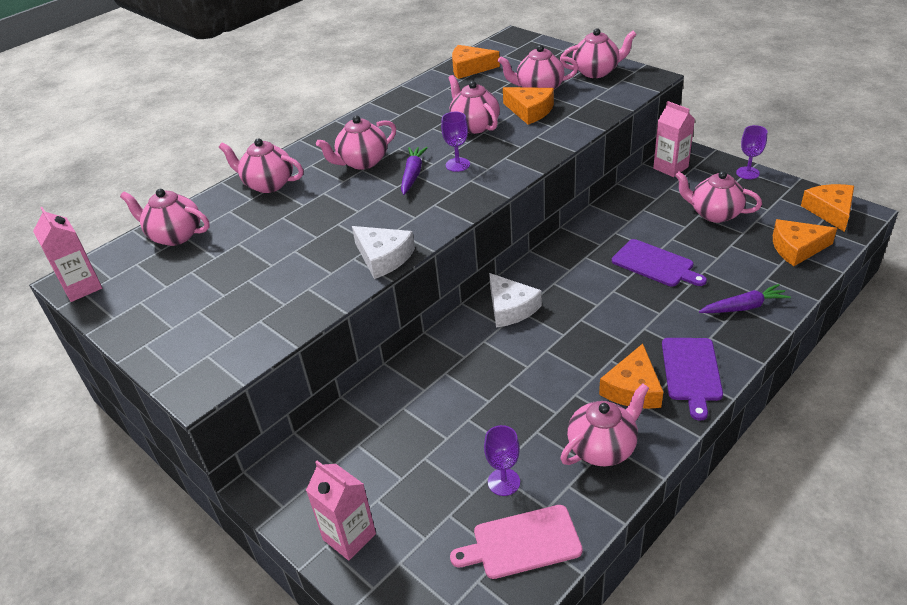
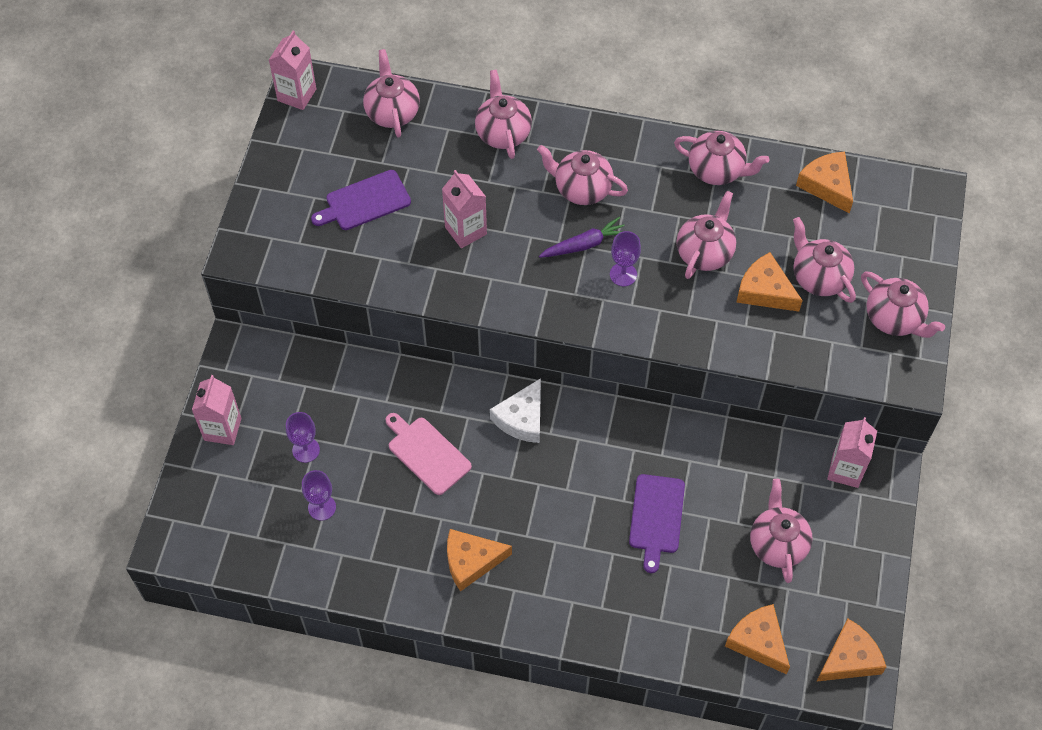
camera: 55 degrees right, 20 degrees up
(335, 230) = (465, 231): none -> pink carton
(383, 257) = (448, 291): white cheese -> none
(522, 543) = (274, 545): pink cutting board -> pink cutting board (427, 453)
(530, 111) = (765, 290): orange cheese -> orange cheese turned 120 degrees clockwise
(603, 447) = (392, 563): pink teapot -> pink teapot (717, 170)
(691, 372) = (516, 601): purple cutting board -> purple cutting board (364, 202)
(743, 307) = (632, 618): purple carrot -> none
(747, 173) = (881, 553): purple goblet -> purple goblet (306, 450)

